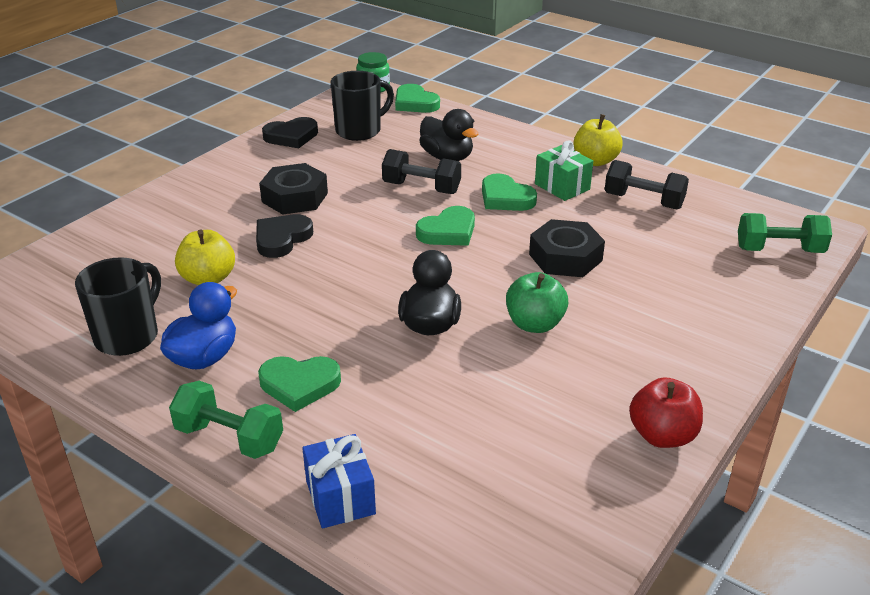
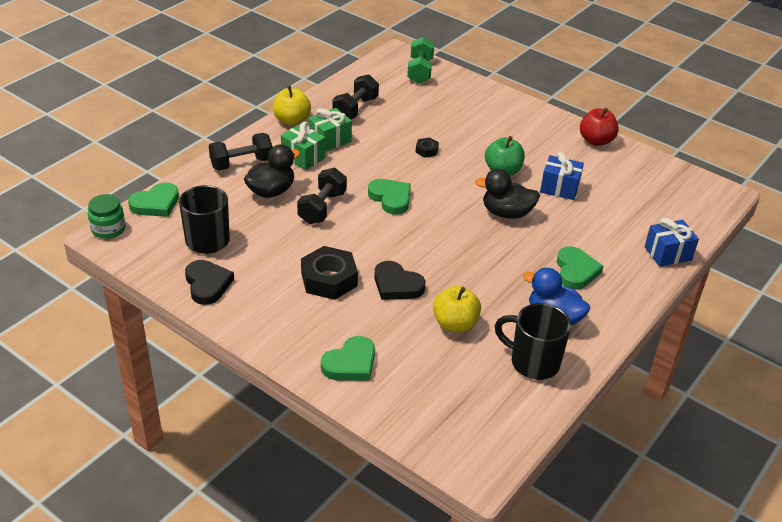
camera: 90 degrees left, 5 degrees up
(229, 438) = (630, 300): green dumbbell -> none
(495, 138) = (241, 163): none -> black dumbbell
(504, 381) = (559, 188): none -> blue gift
(505, 198) = (343, 167): green heart -> green heart (350, 363)
(519, 172) = (303, 157): none -> green gift
(565, 257) = (426, 150): black nut -> black nut, size x0.48

